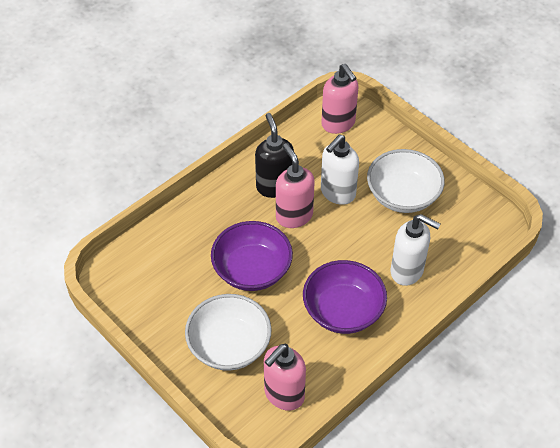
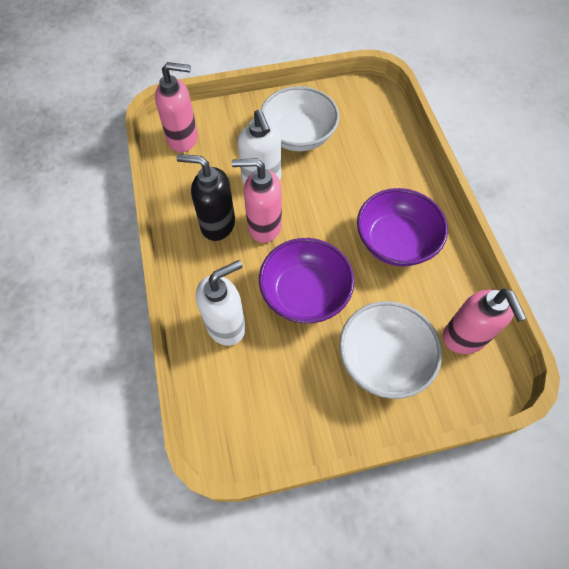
camera: 60 degrees left, 10 degrees up
(407, 271) = (380, 173): white soap dispenser -> white soap dispenser (226, 325)

